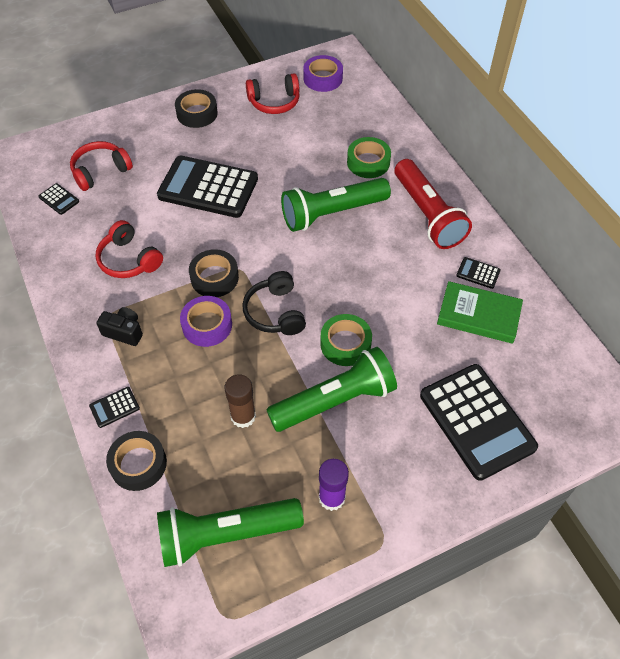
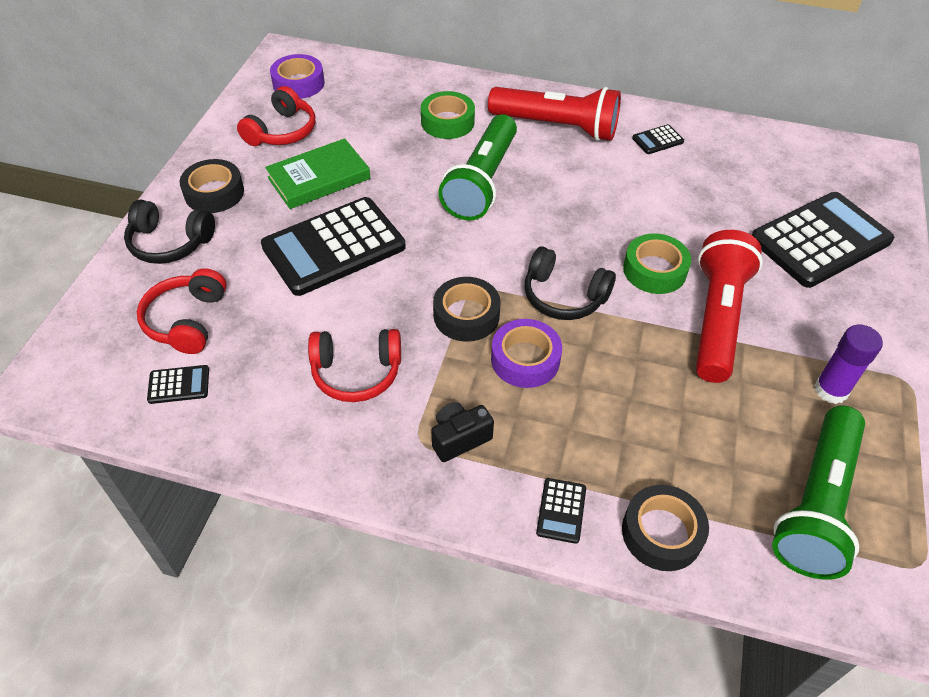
camera: 50 degrees left, 5 degrees down
(144, 125) = (170, 243): none -> black headphones
(243, 416) = (675, 400): brown glue stick -> none
(335, 401) = (716, 318): green flashlight -> red flashlight
(477, 421) = (820, 240): black calculator -> black calculator turned 45 degrees counterclockwise
(478, 315) = (705, 168): green book -> green book (319, 178)

